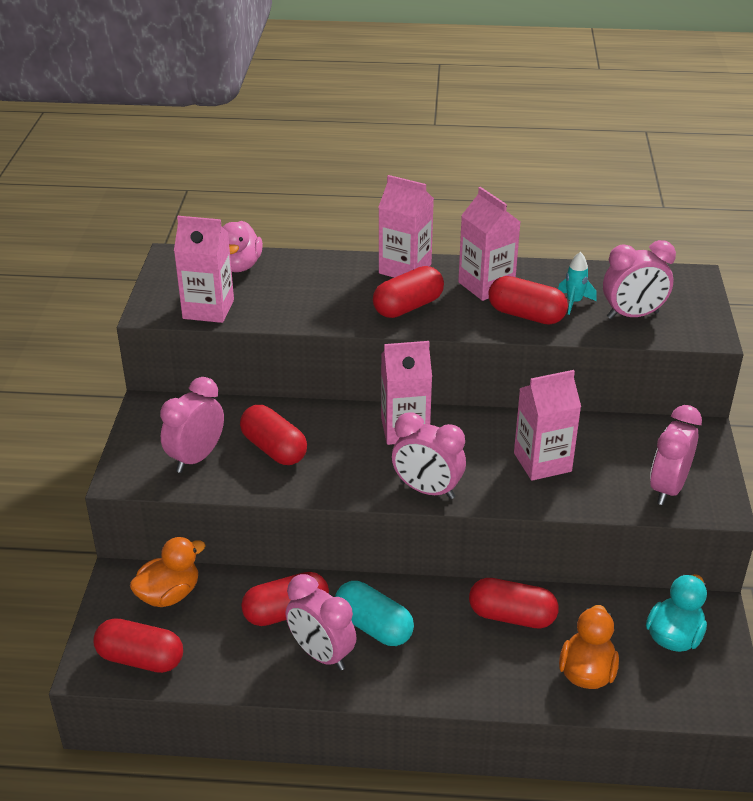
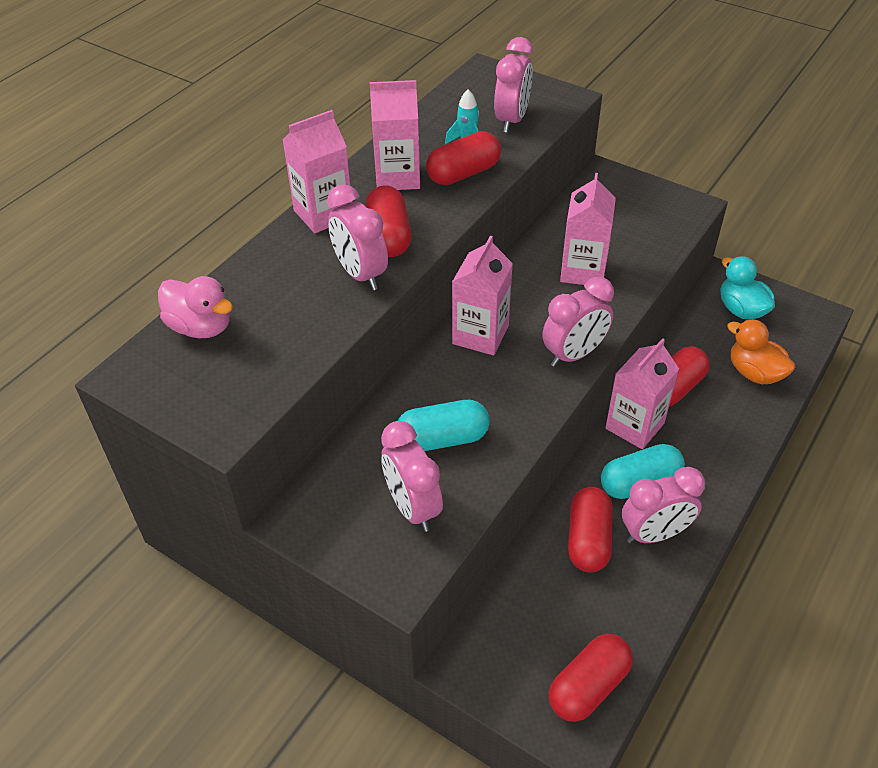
camera: 60 degrees left, 10 degrees up
(169, 594) = (511, 629): orange duck -> none
(208, 309) = (263, 380): pink carton -> pink carton (634, 426)
(274, 449) = (442, 439): red capsule -> turquoise capsule
(667, 488) = (657, 220): pink clock -> pink clock (360, 274)

